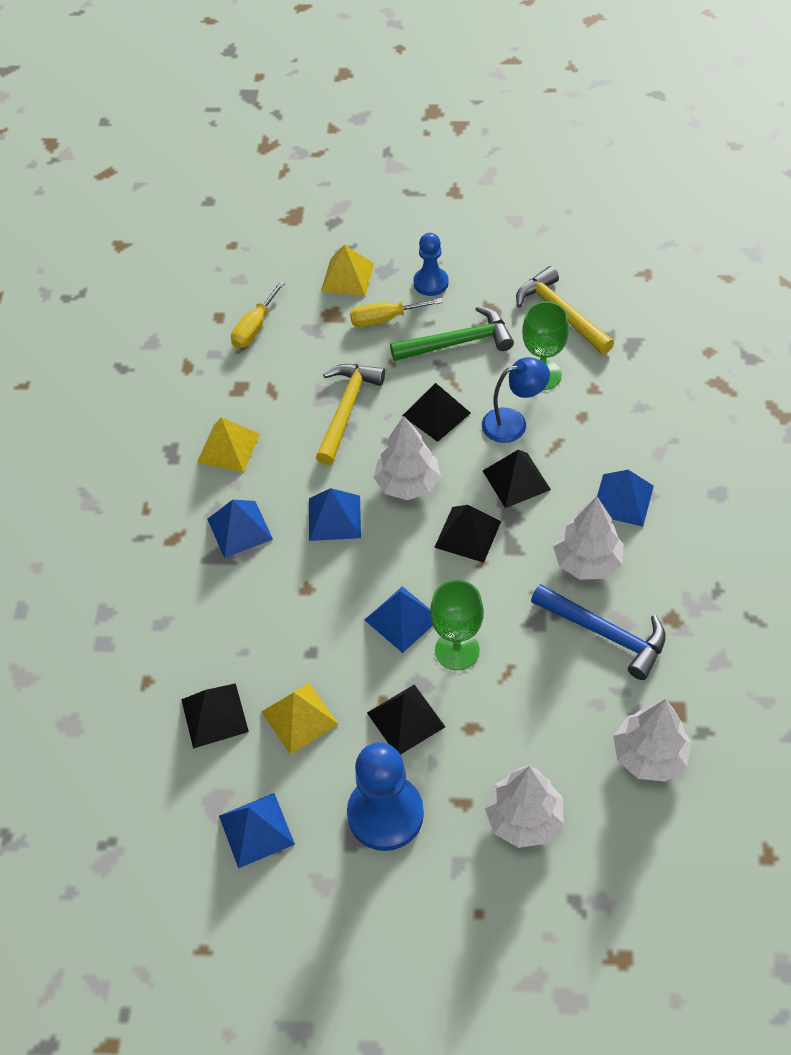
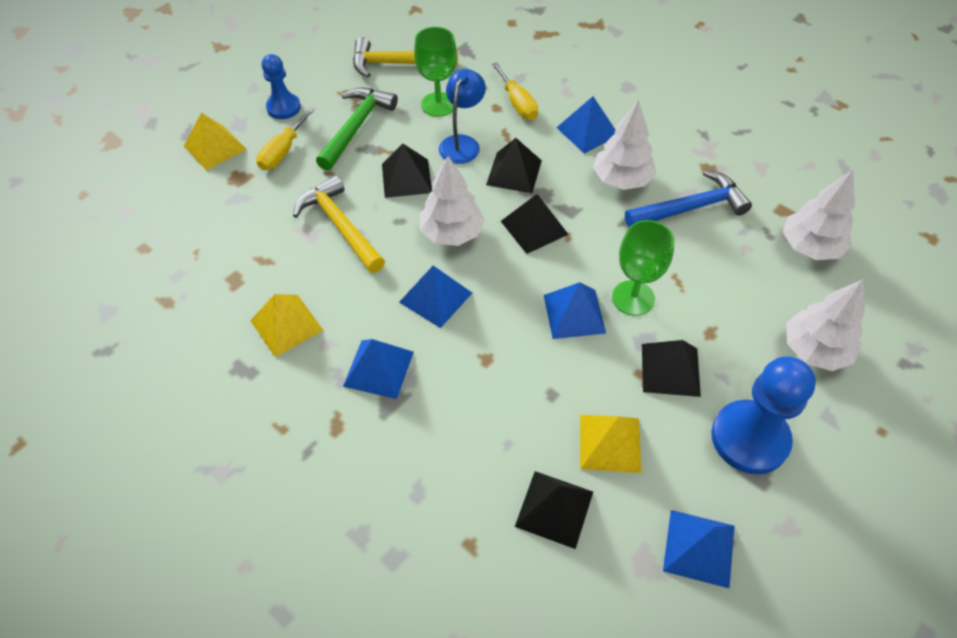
camera: 55 degrees left, 0 degrees up
(254, 328) = (187, 232): yellow screwdriver -> yellow screwdriver (517, 103)

